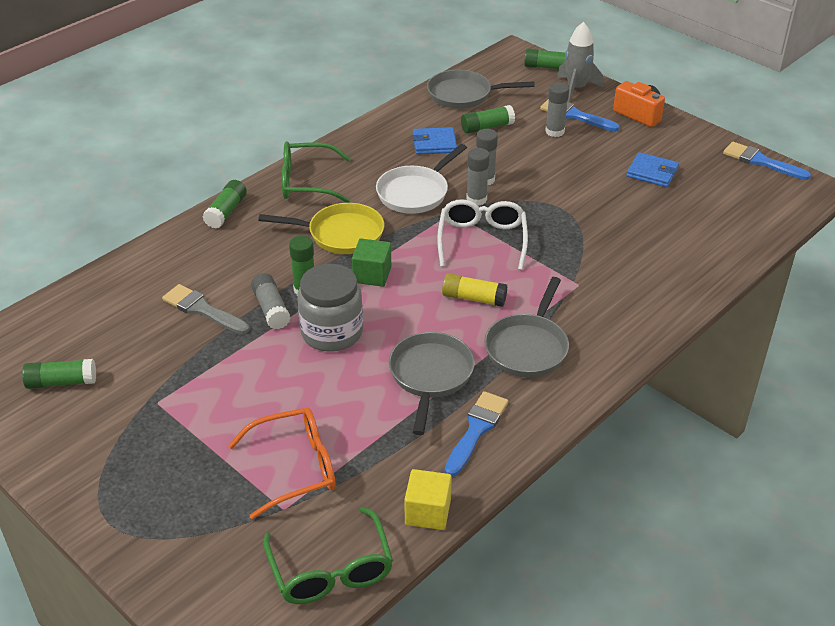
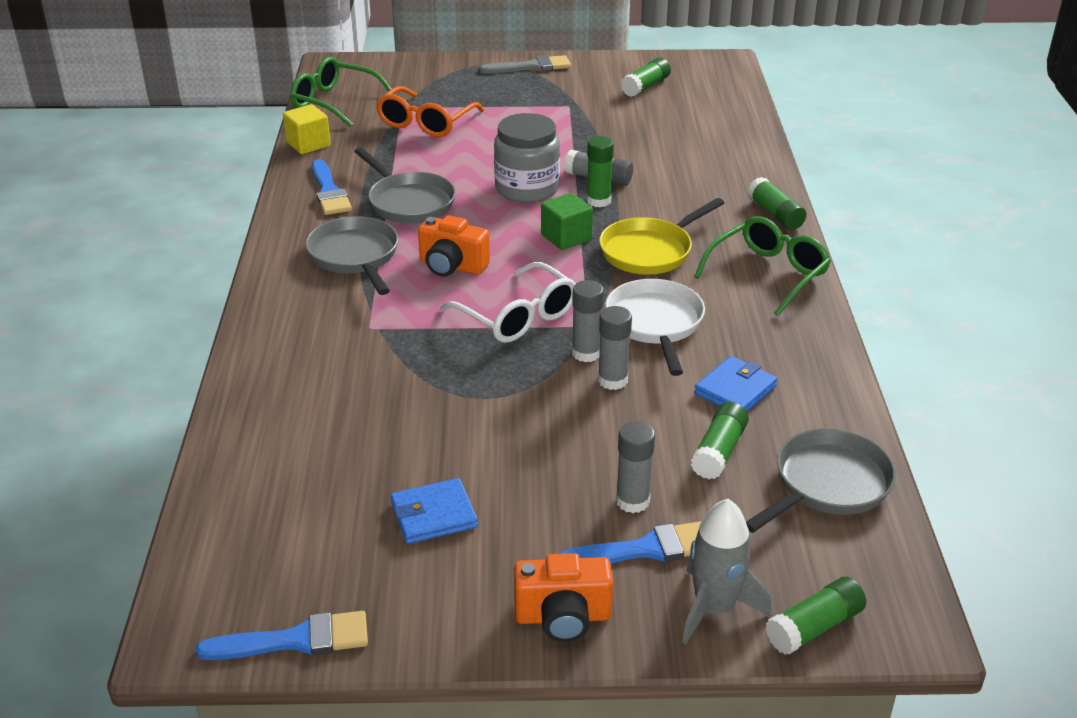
camera: 135 degrees right, 5 degrees down
(202, 310) = (644, 154): grey brush -> grey brush (531, 67)
(474, 298) = (452, 266): yellow glue stick -> orange camera

